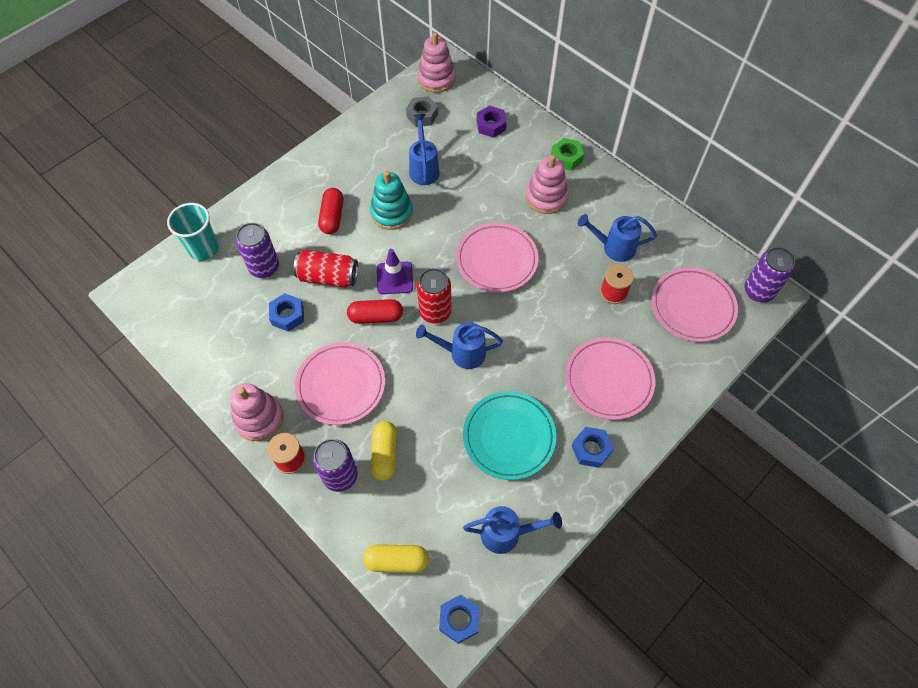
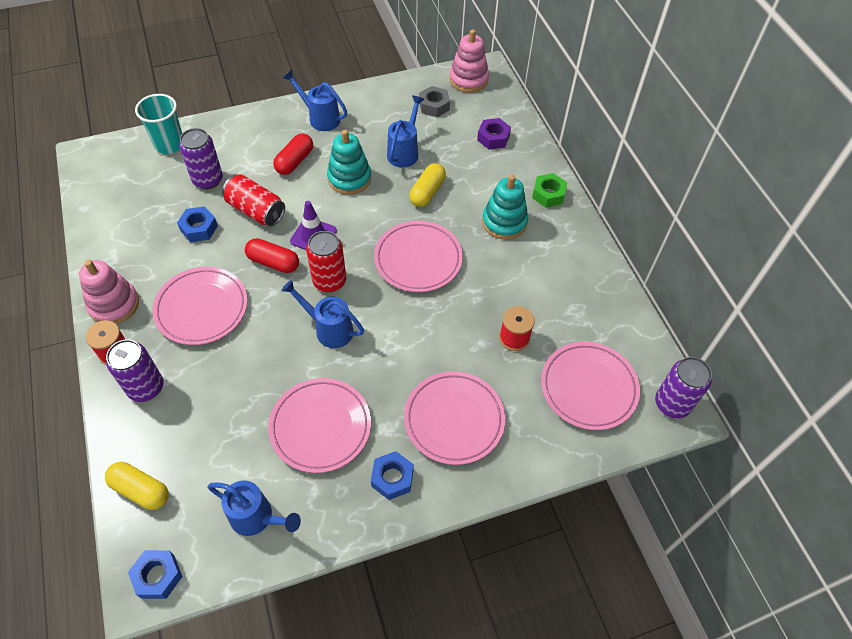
camera: 25 degrees right, 5 degrees down
(384, 454) = (197, 387): yellow capsule -> yellow capsule (427, 192)
(509, 437) = (320, 427): turquoise plate -> pink plate
(546, 197) = (504, 222): pink stacking toy -> turquoise stacking toy
(614, 247) = (542, 296): blue watering can -> blue watering can (320, 118)

